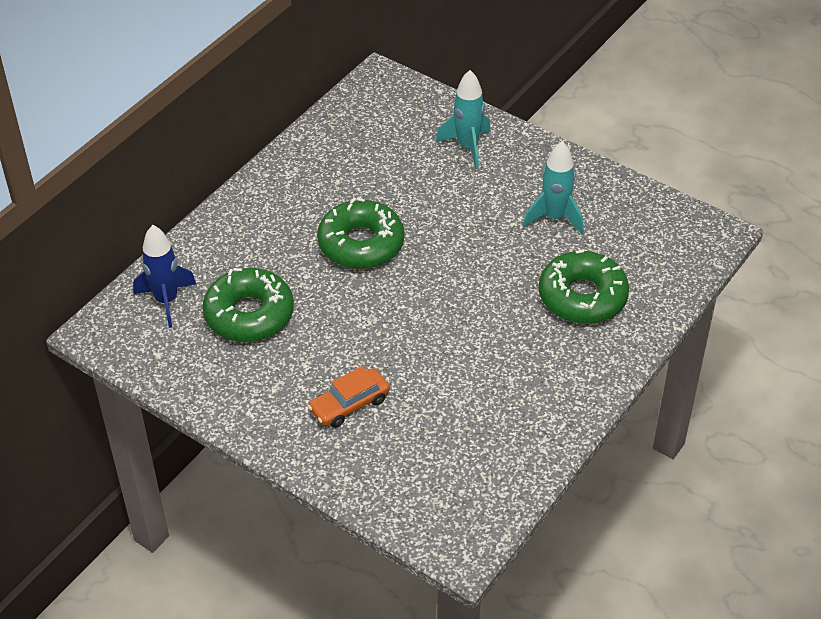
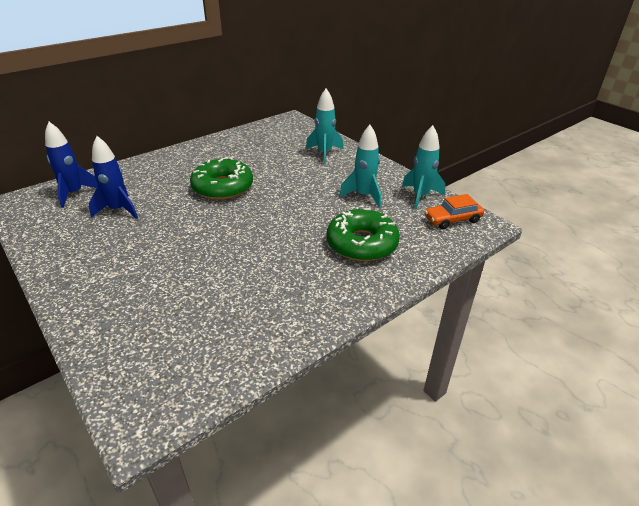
camera: 15 degrees right, 10 degrees down
(249, 314) = (118, 210): green donut -> blue rocket
(349, 404) = (138, 277): orange car -> orange car (452, 219)
(627, 202) = (420, 196): none -> turquoise rocket

